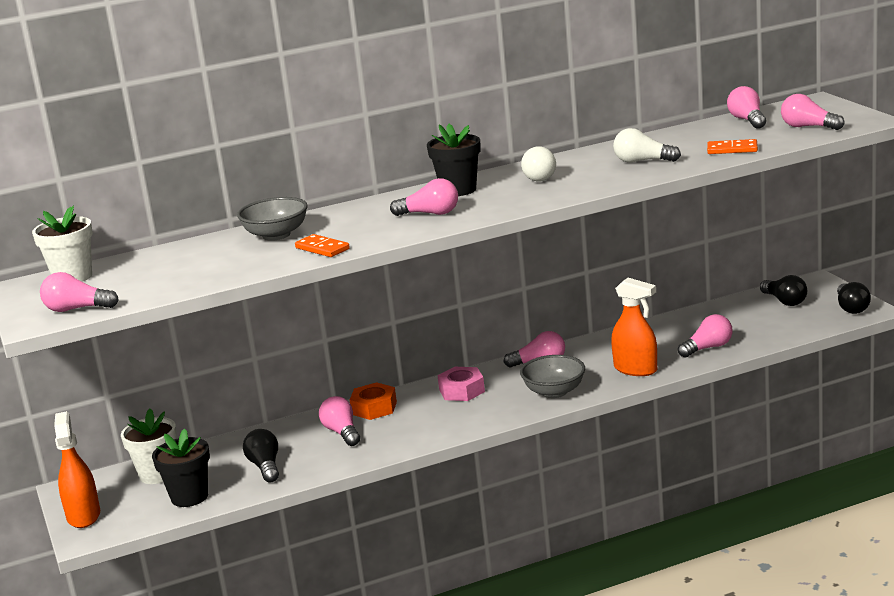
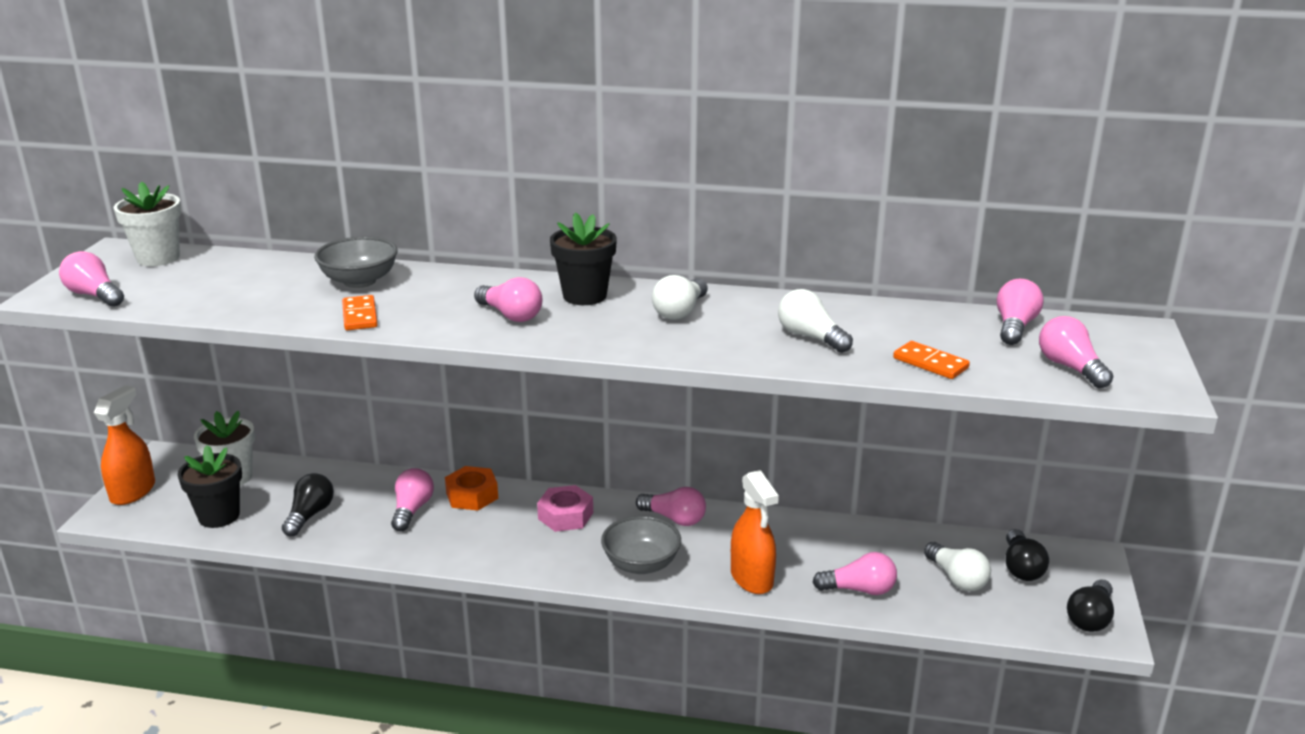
camera: 30 degrees right, 5 degrees up
(756, 320) = (957, 579): none -> white light bulb

